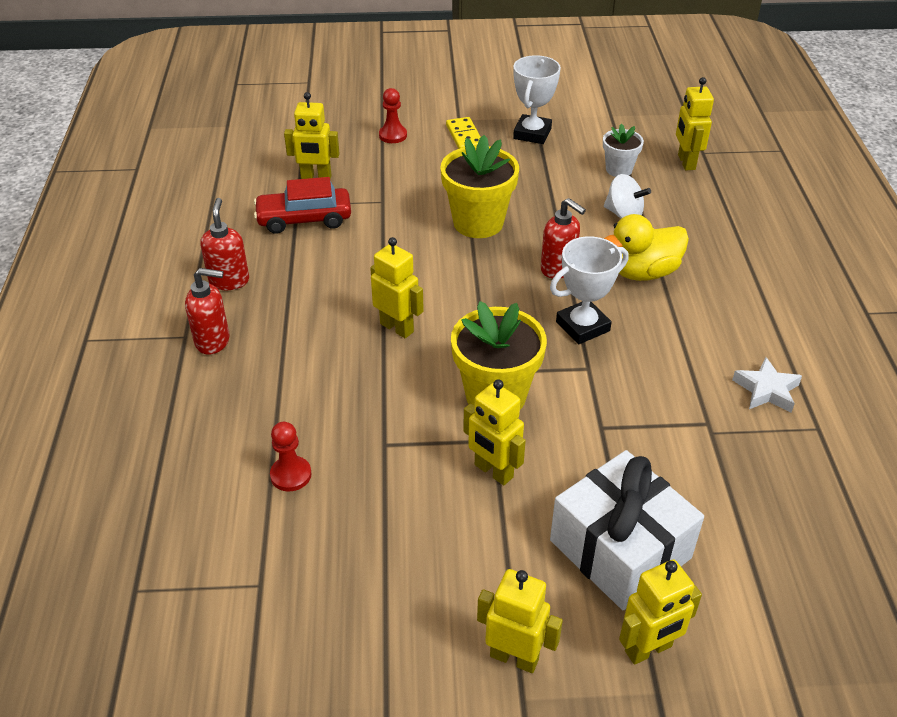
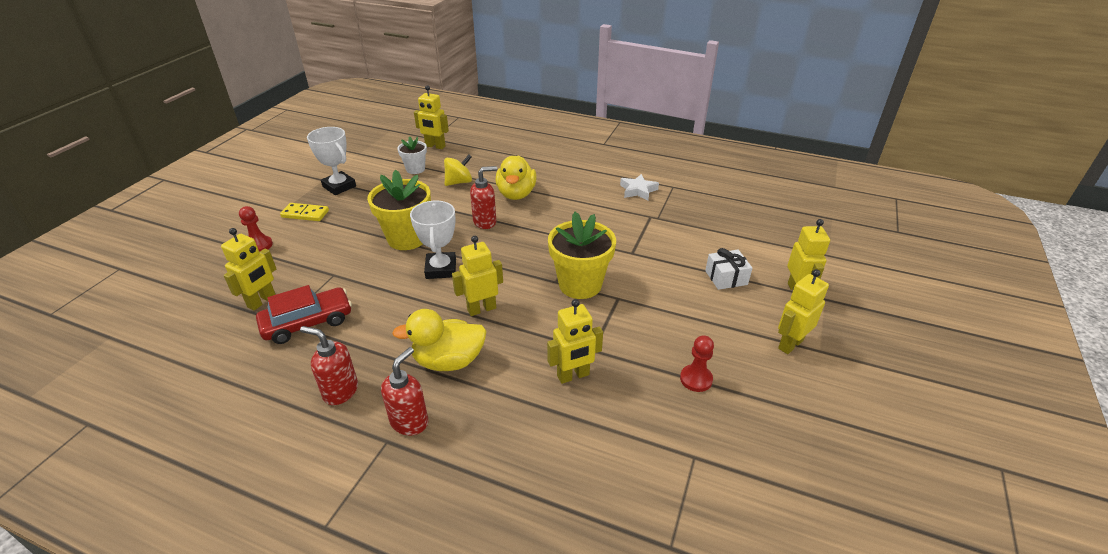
camera: 65 degrees left, 5 degrees down
(291, 475) = (595, 409): red pawn -> red pawn (696, 379)
(304, 219) = (308, 323): red car -> red car turned 135 degrees counterclockwise
(304, 334) = (448, 361): none -> yellow duck
(493, 471) = (644, 306): yellow robot -> yellow robot (573, 376)
(582, 326) = (544, 231): white trophy -> white trophy (441, 269)
(620, 549) = (726, 277): white gift -> white gift, size x0.51
(623, 214) = (459, 182): white spinning top -> yellow spinning top

